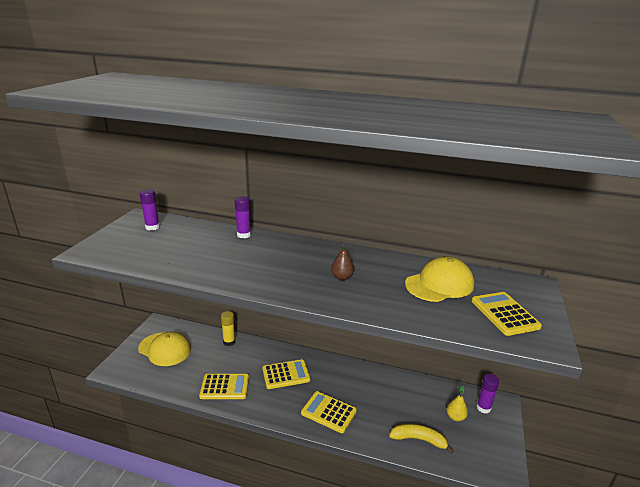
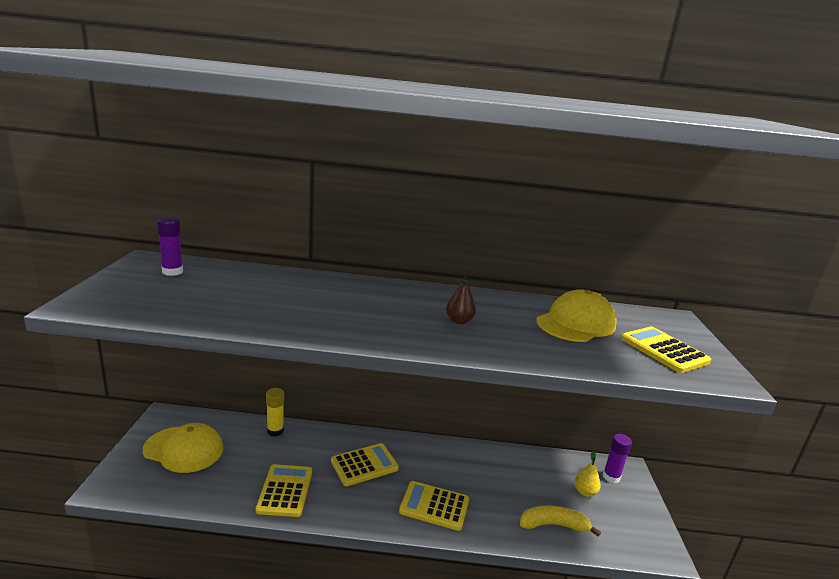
camera: 15 degrees left, 5 degrees down
(225, 387) = (285, 491): yellow calculator -> yellow calculator turned 75 degrees counterclockwise
(244, 235) = (308, 278): purple glue stick -> none

